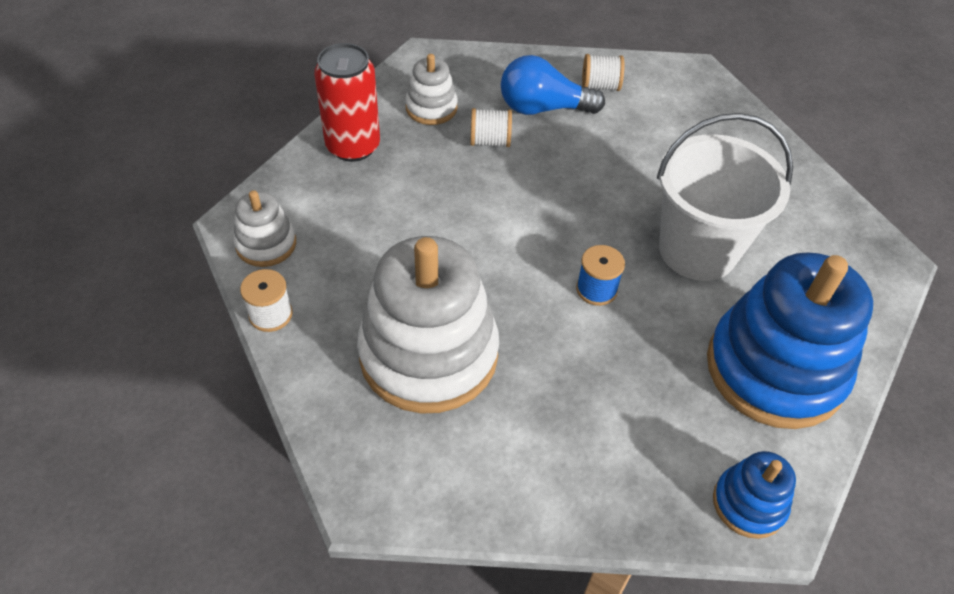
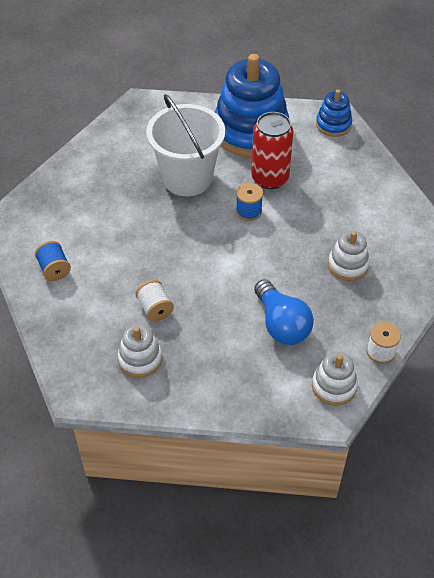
camera: 115 degrees left, 0 degrees up
(353, 146) = (212, 387): red can -> red can (270, 178)
(428, 354) = (348, 265): white stacking toy -> white stacking toy, size x0.48
(542, 108) = (100, 293): blue light bulb -> blue light bulb (281, 324)
(600, 86) = (54, 269): white spool -> blue spool

